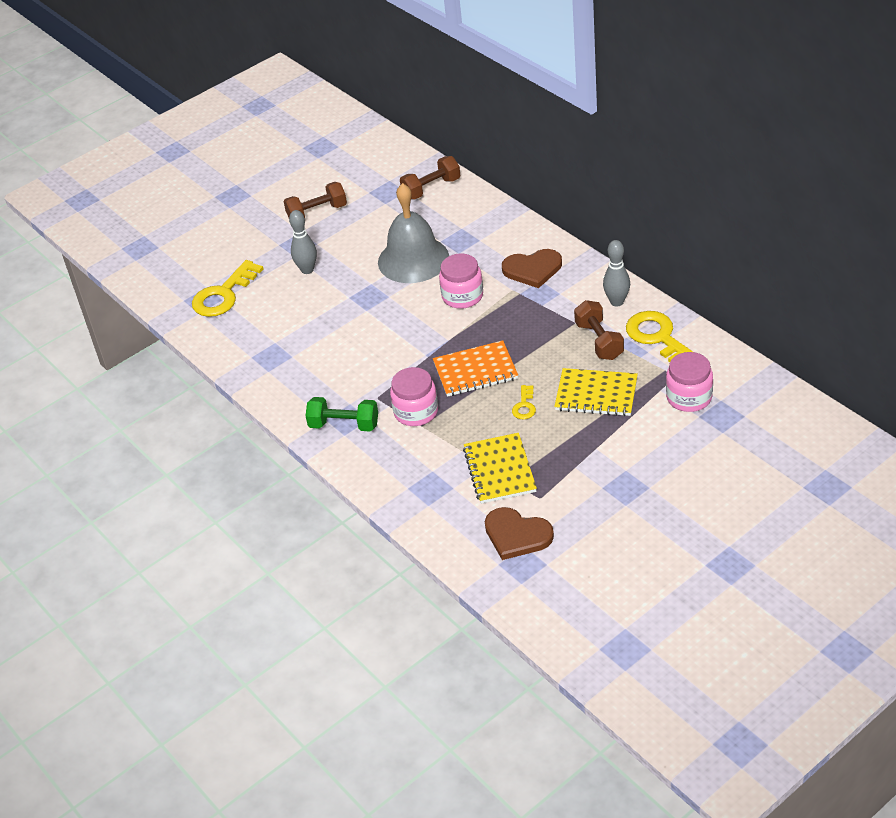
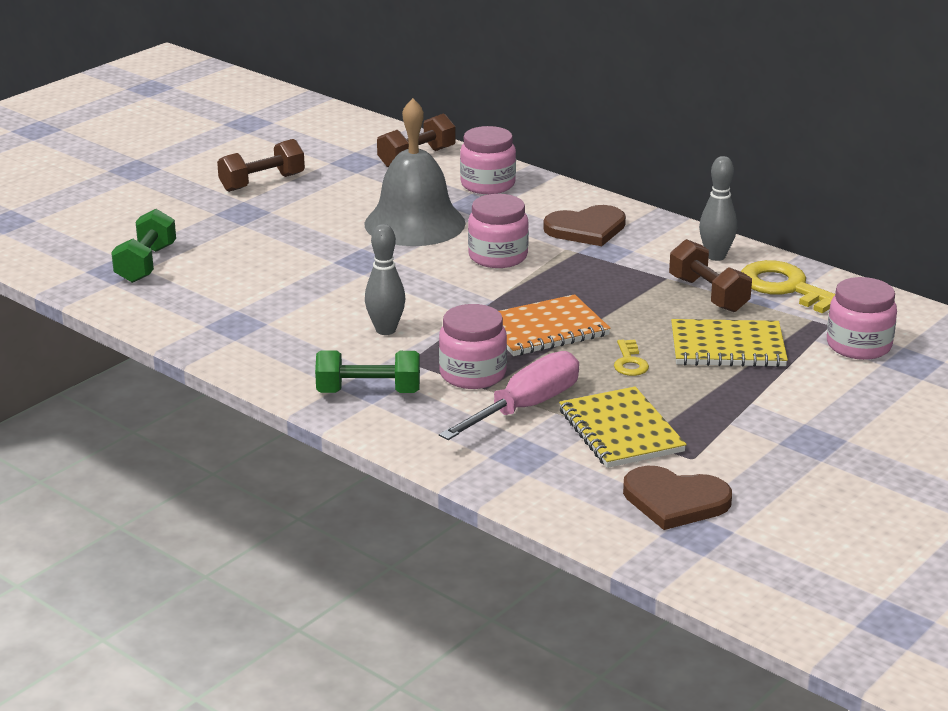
camera: 15 degrees left, 15 degrees down
(223, 294) = (146, 264): yellow key -> green dumbbell
(307, 270) = (264, 237): grey bowling pin -> grey bowling pin (385, 330)
(442, 445) = (525, 408): none -> pink screwdriver
(475, 219) = (487, 184): none -> pink jar

